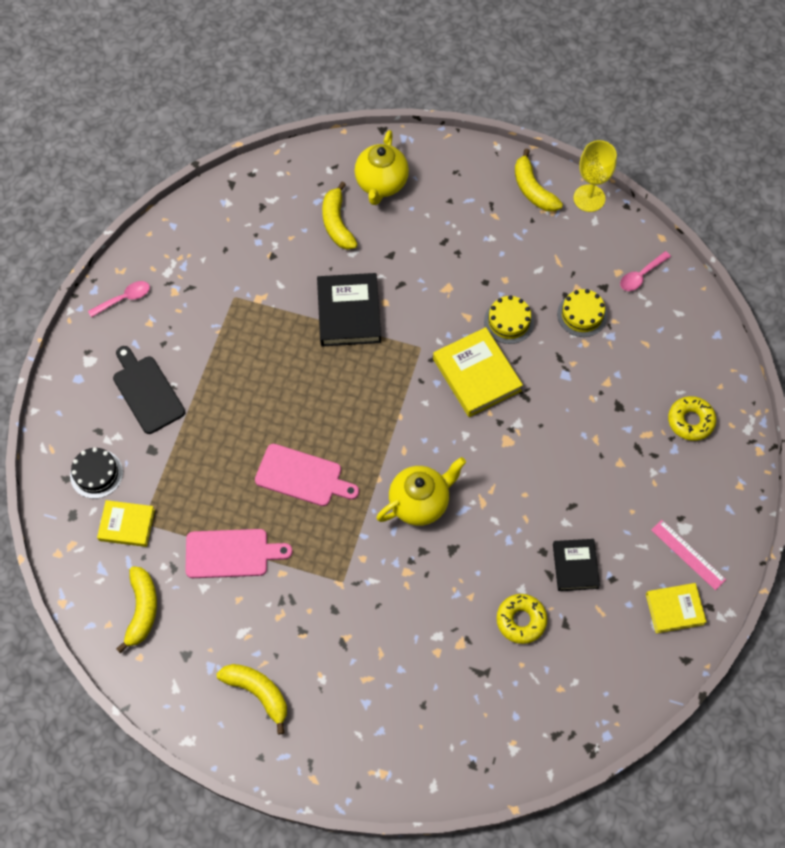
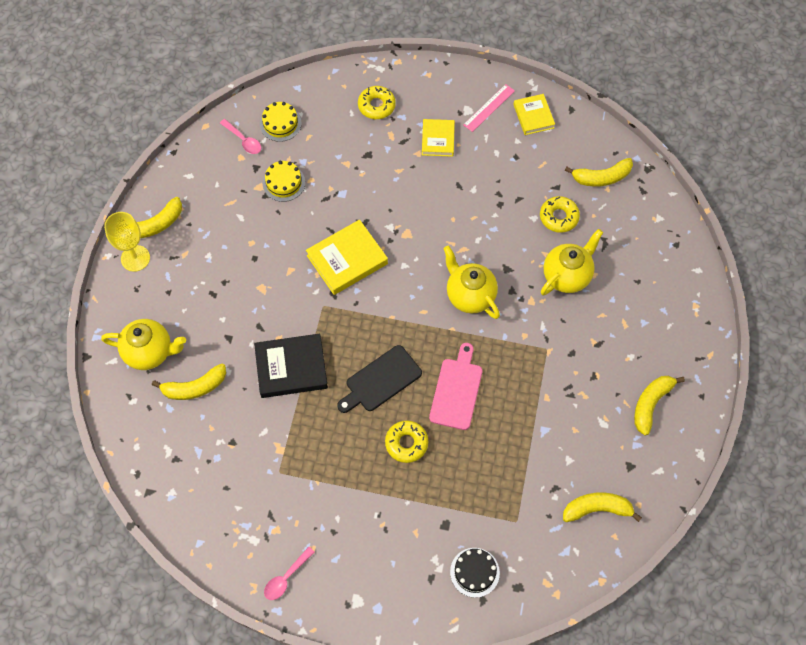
camera: 95 degrees left, 0 degrees up
(124, 299) = (286, 578): pink spoon -> pink spoon turned 105 degrees counterclockwise
(127, 525) = (521, 535): yellow book -> yellow book (438, 139)
(147, 391) = (386, 539): black cutting board -> black cutting board (381, 380)
(231, 553) = (535, 441): pink cutting board -> none
(248, 419) = (406, 443): none -> yellow donut
(437, 619) = (567, 276): none -> yellow teapot
(509, 321) = (293, 238): yellow cake -> yellow cake (280, 123)
(575, 566) = (509, 182): black book -> none
(577, 683) = (601, 177): none -> yellow banana
(589, 198) = (165, 180): yellow goblet -> yellow goblet (135, 258)

